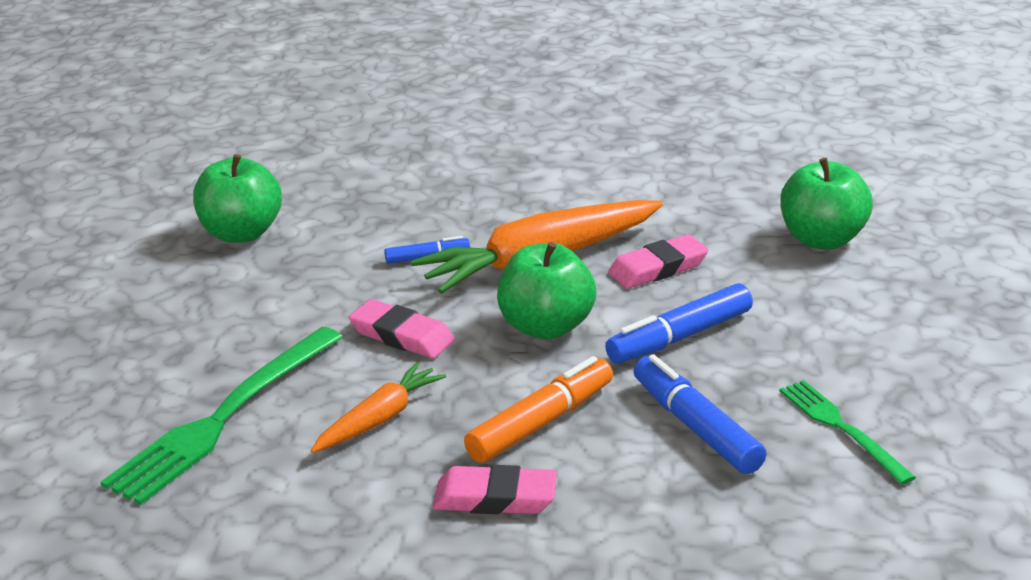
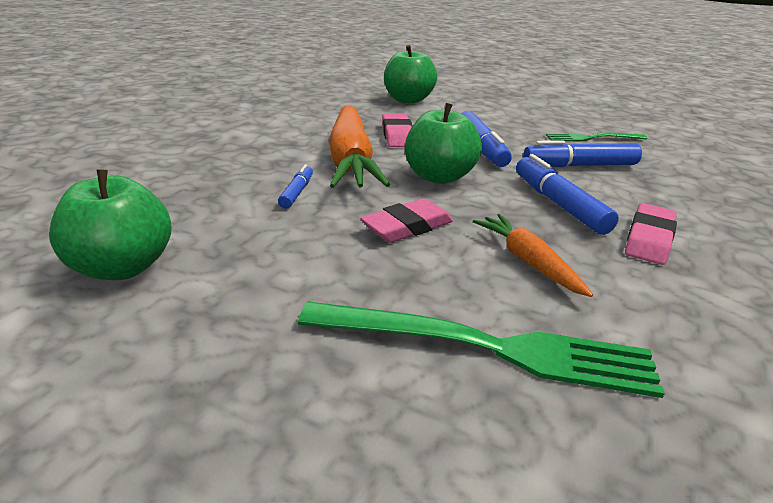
camera: 70 degrees left, 0 degrees up
(224, 417) = (486, 347): green fork -> green fork turned 45 degrees counterclockwise
(541, 423) = (559, 204): orange marker -> blue marker

